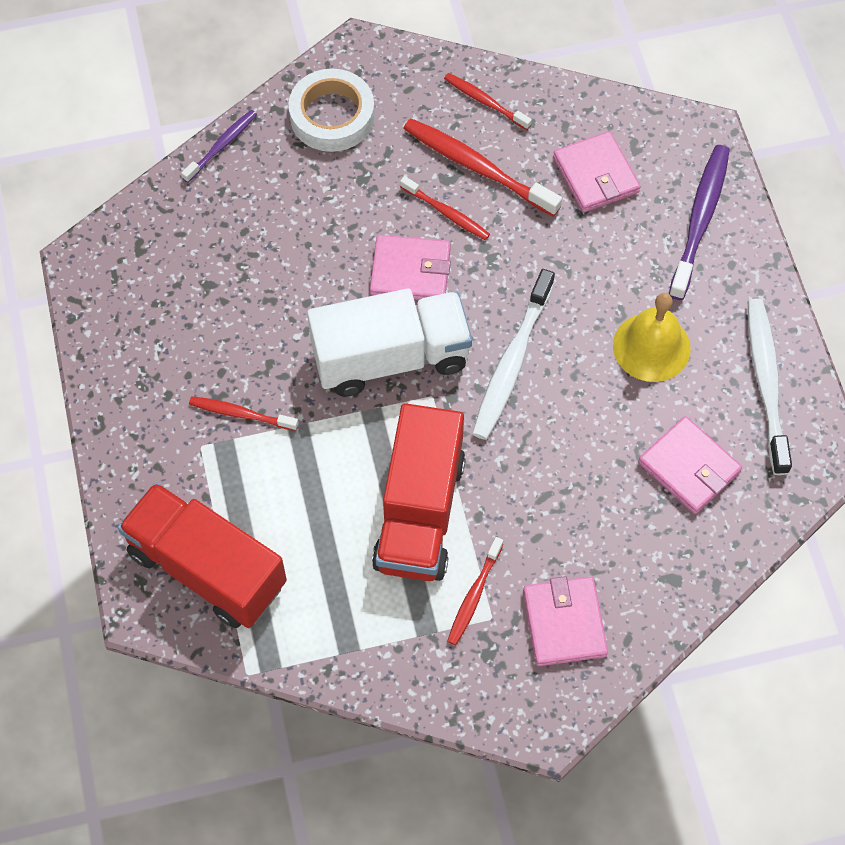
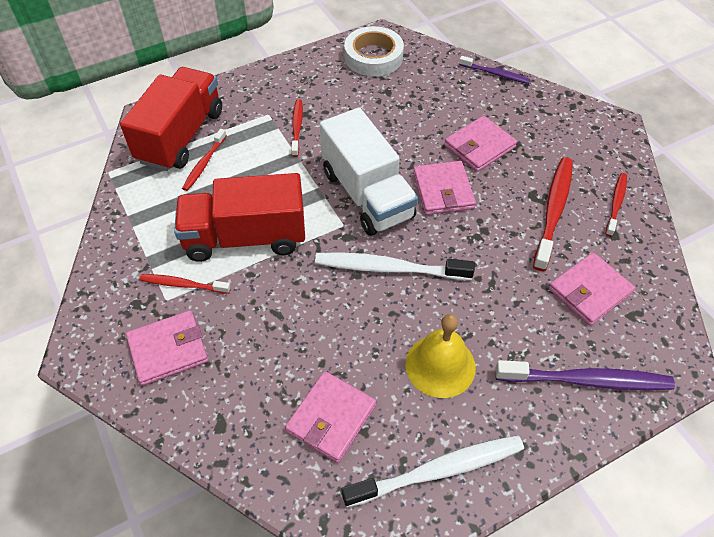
camera: 75 degrees right, 10 degrees down
(332, 116) = (550, 121): white tape -> white tape (373, 57)
(349, 208) = (479, 146): none -> pink wallet
(446, 213) = (503, 201): red toothbrush -> red toothbrush (204, 164)

